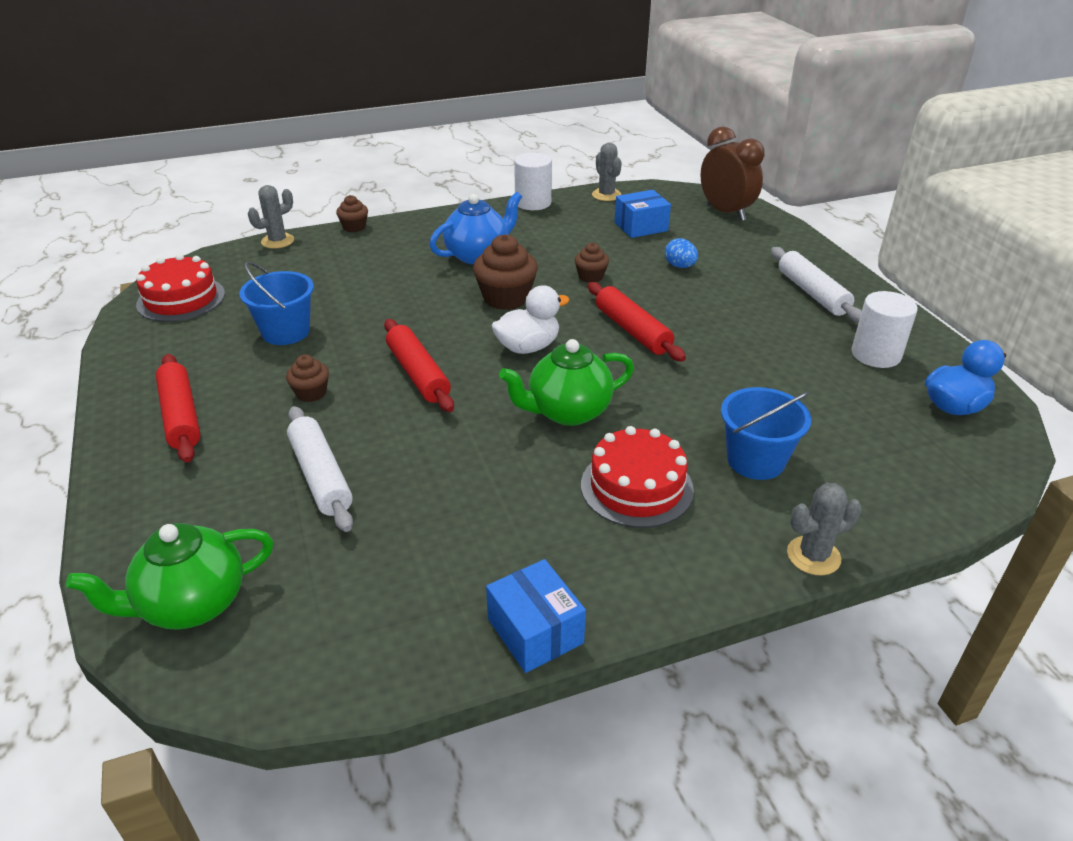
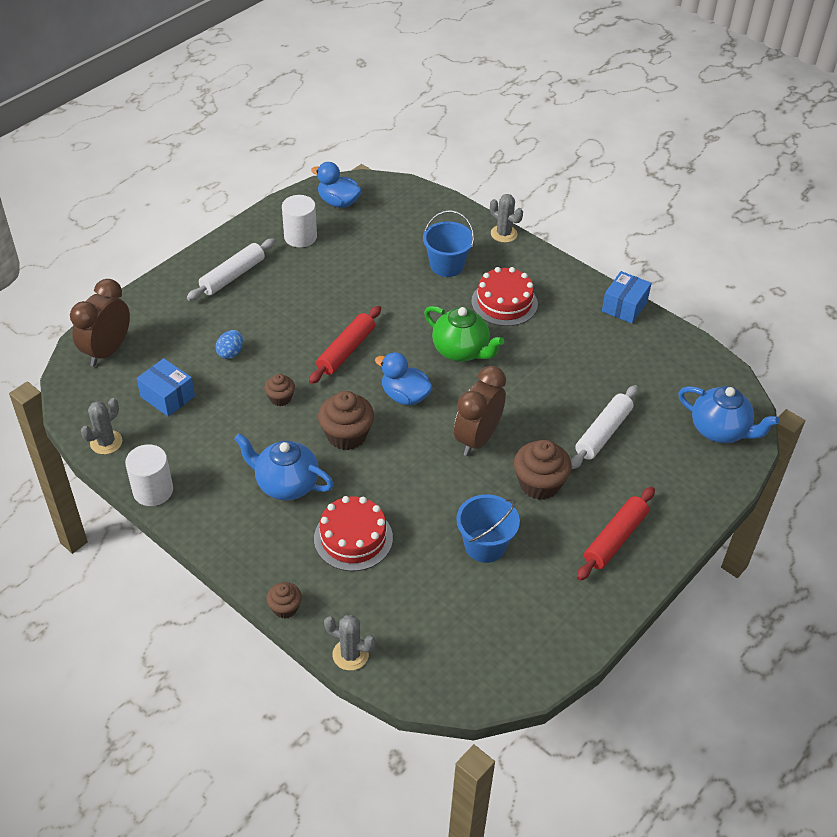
camera: 120 degrees left, 10 degrees up
(181, 299) = (493, 655): red cake -> red cake (353, 538)
(192, 604) = (720, 430): green teapot -> blue teapot
(311, 393) = (539, 484): brown cupcake -> brown cupcake, size x1.78
(418, 374) = (477, 439): red rolling pin -> brown clock
(528, 347) = (405, 396): white duck -> blue duck

